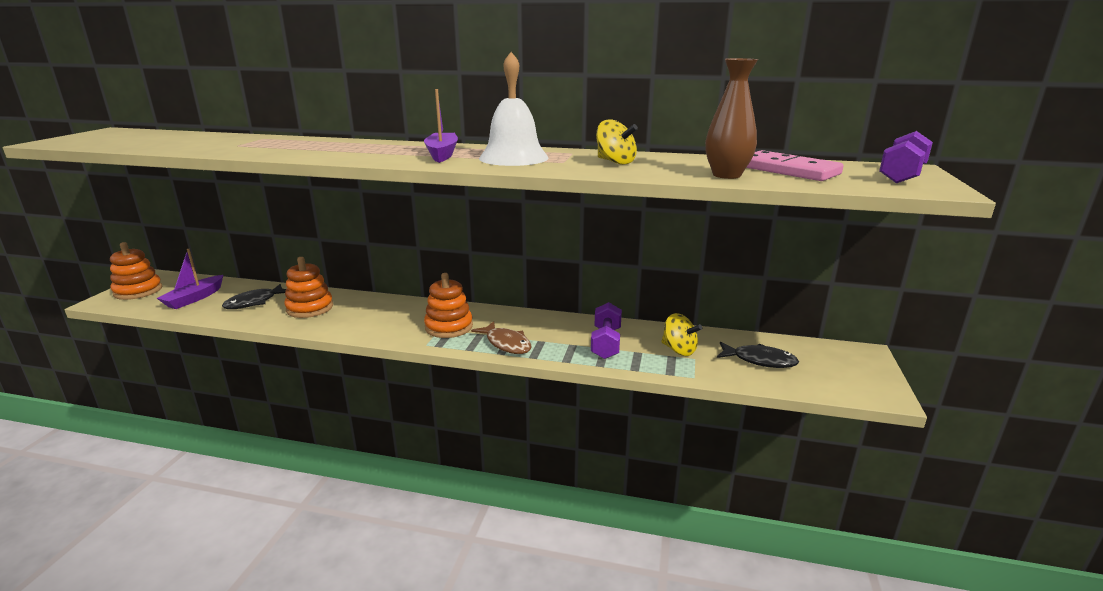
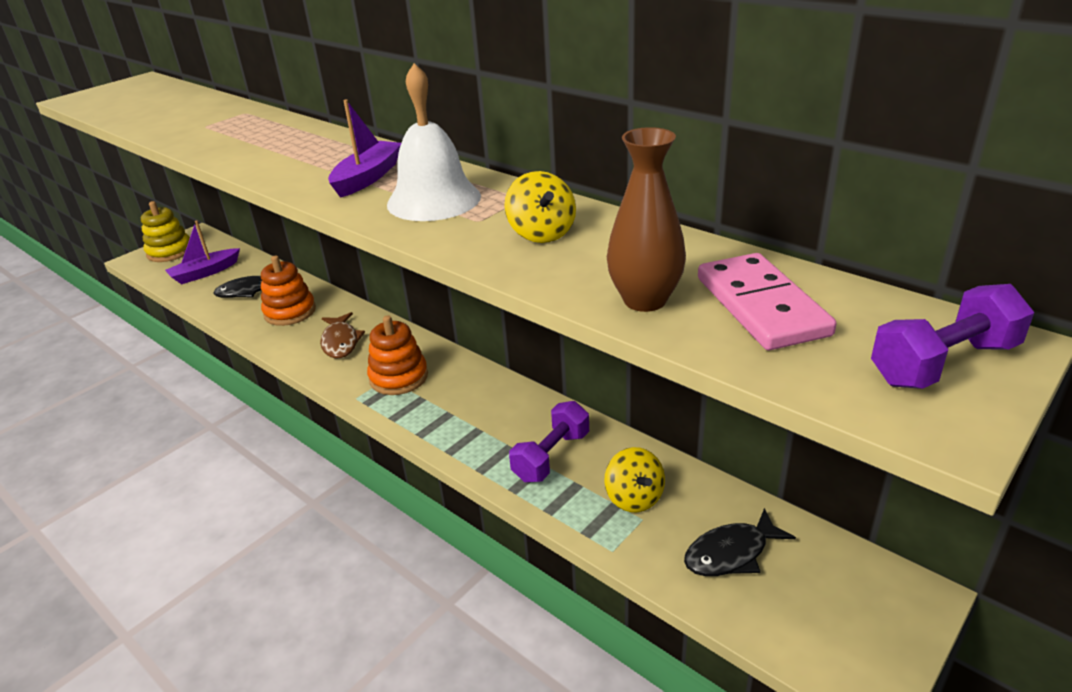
camera: 30 degrees right, 10 degrees up
(138, 291) = (170, 252): orange stacking toy -> yellow stacking toy
(506, 344) = (437, 422): brown fish -> brown fish (340, 342)
(760, 360) = (731, 553): black fish -> black fish turned 105 degrees clockwise

